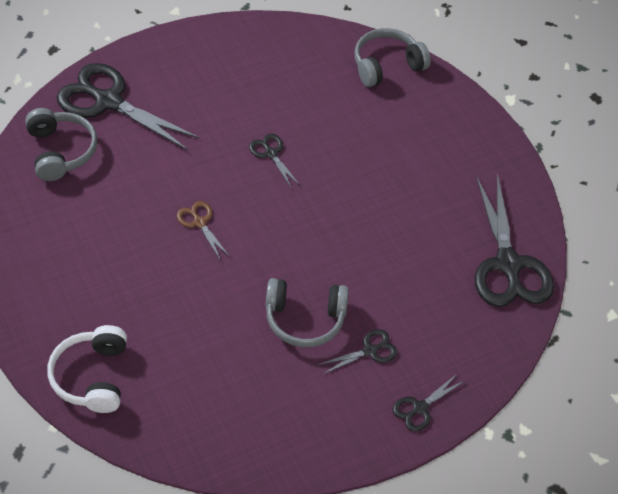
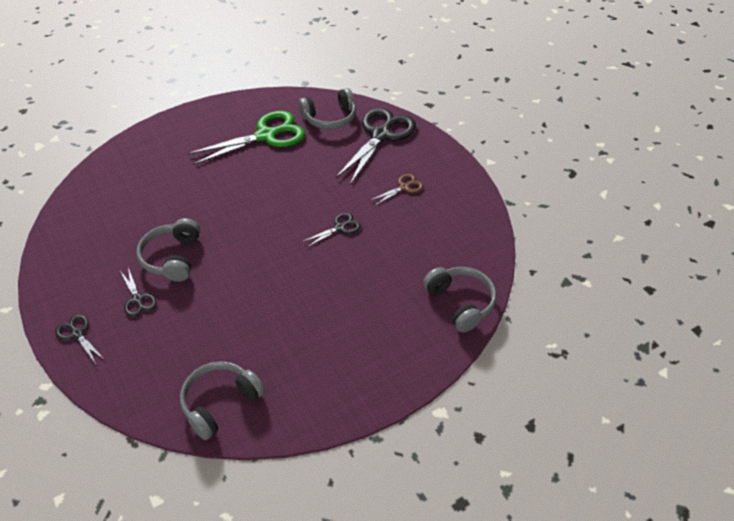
camera: 90 degrees right, 5 degrees down
(84, 223) = (266, 136): none -> green scissors
(92, 376) = (138, 153): white headphones -> none
(200, 223) = (267, 192): brown scissors -> brown scissors (404, 187)
(508, 264) = (220, 403): black scissors -> grey headphones

